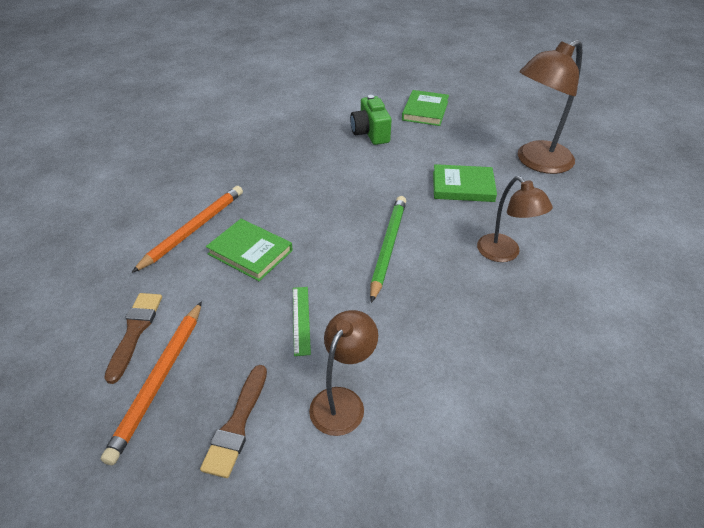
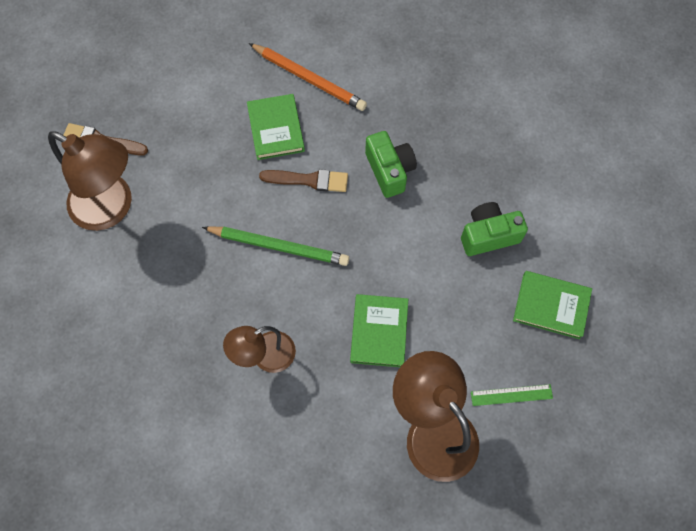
camera: 90 degrees right, 25 degrees up
(135, 331) = (190, 61): brown brush -> brown brush (309, 180)
(159, 380) = (143, 87): orange pencil -> none
(250, 252) = (276, 129): green book -> green book turned 45 degrees counterclockwise
(301, 319) = (192, 175): green ruler -> green ruler (511, 395)
(308, 179) = (389, 170): none -> green camera
(343, 401) = (112, 208): brown lamp -> brown lamp, size x1.62

